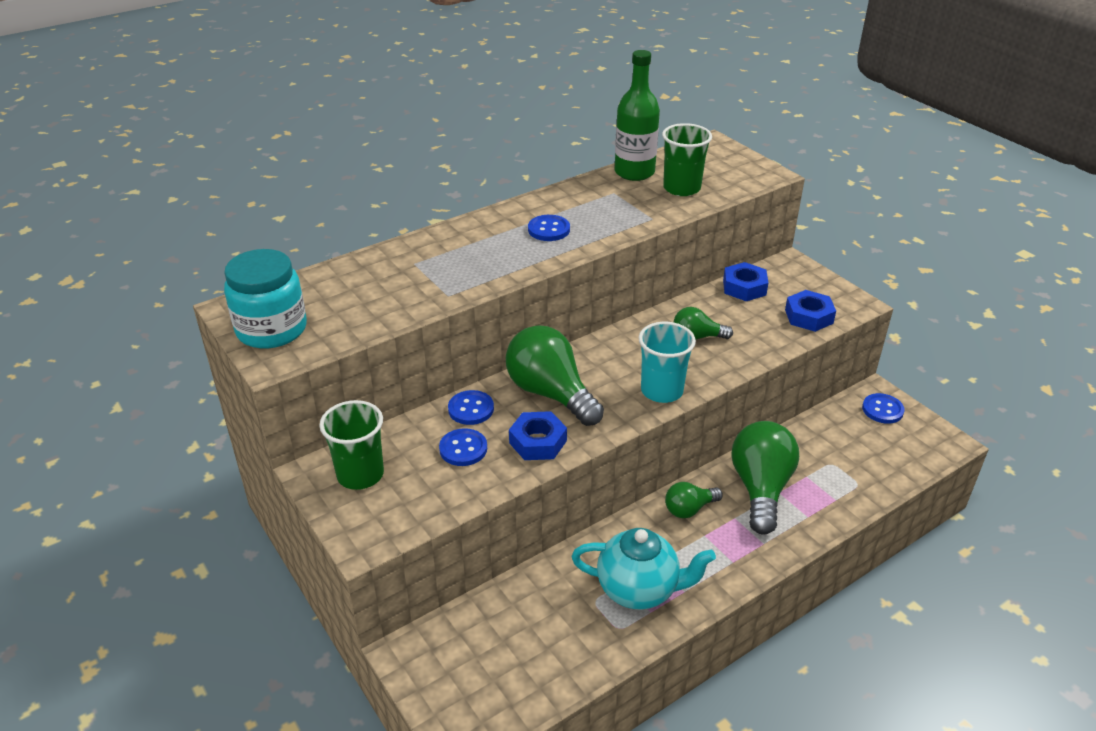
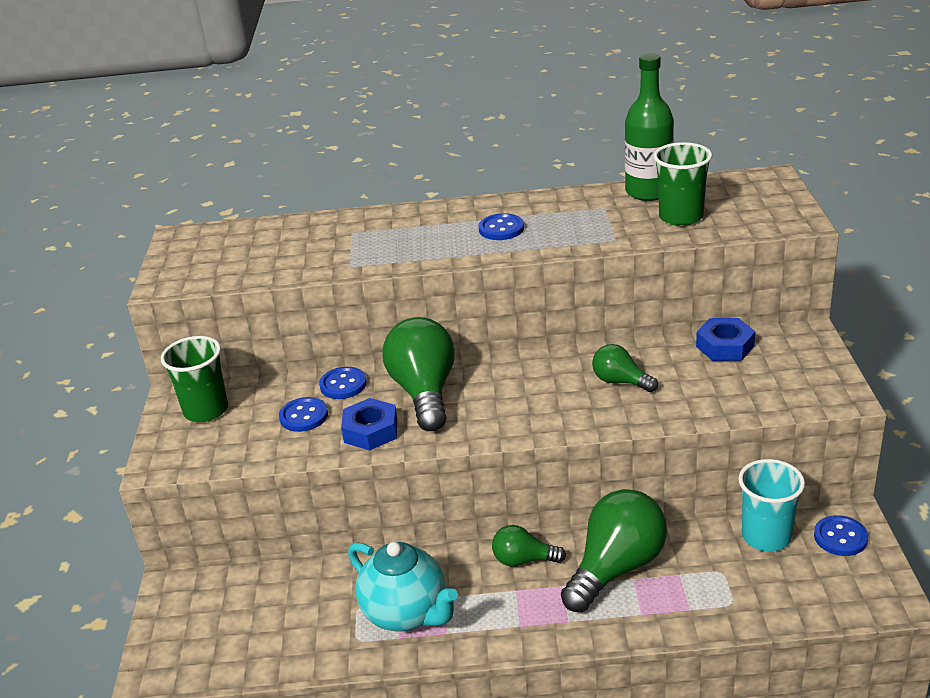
camera: 35 degrees right, 5 degrees down
(271, 329) = (188, 259): turquoise jar -> none
(662, 391) = (531, 422): turquoise cup -> turquoise cup (766, 536)
(809, 316) = (768, 395): blue nut -> none

